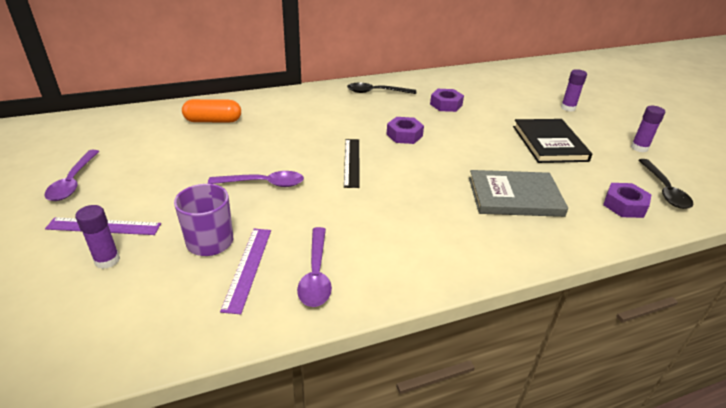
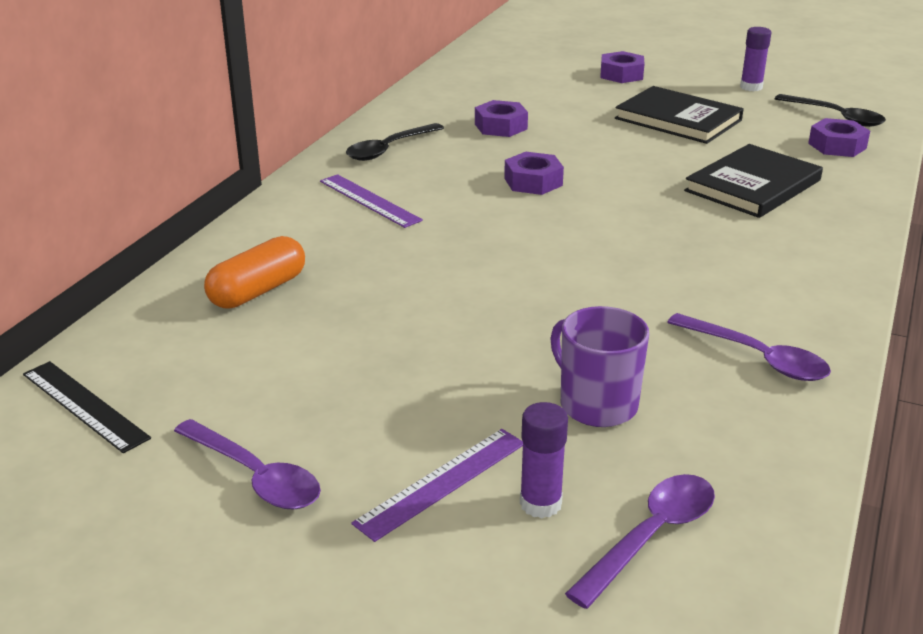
camera: 45 degrees left, 5 degrees down
(247, 268) = (690, 398): purple ruler -> purple ruler (369, 200)
(263, 183) = (508, 317): purple spoon -> purple spoon (651, 536)
(351, 162) = (546, 239): black ruler -> black ruler (84, 405)
(514, 196) = (753, 185): grey book -> black book
(568, 108) = (621, 74): purple glue stick -> purple nut

